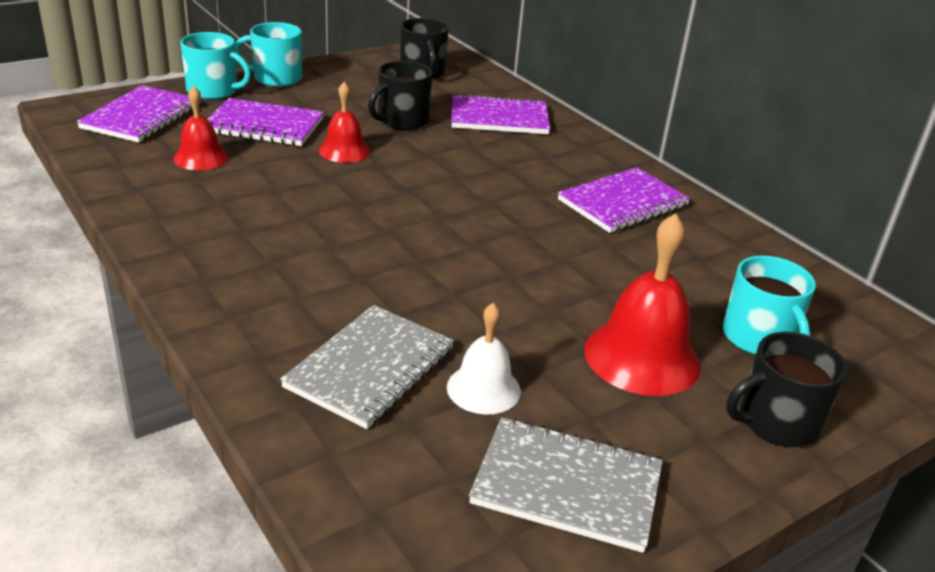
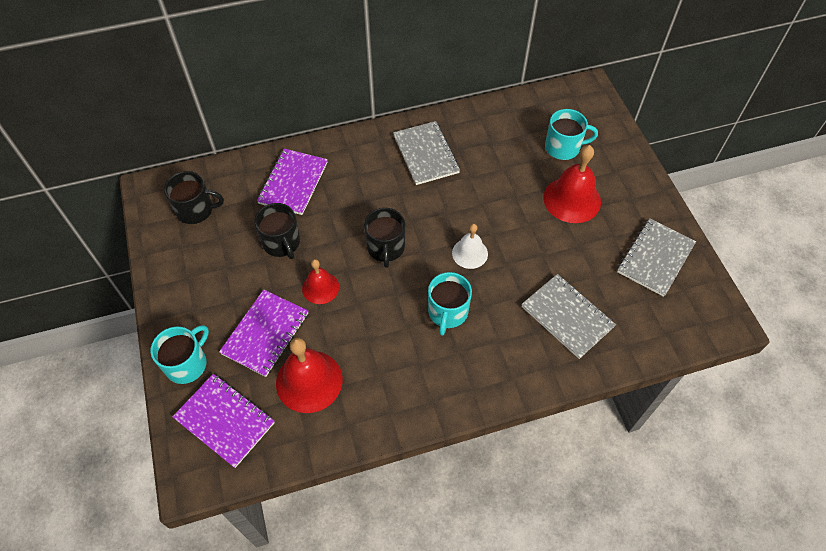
camera: 70 degrees left, 25 degrees up
(201, 157) = (309, 381): red bell -> red bell, size x1.67
(276, 78) = (174, 315): turquoise mug -> turquoise mug (447, 312)
(483, 389) = (588, 272): white bell -> white bell (470, 253)
(623, 203) = (426, 154): purple notebook -> grey notebook
(776, 422) = (623, 168): black mug -> black mug (386, 248)

